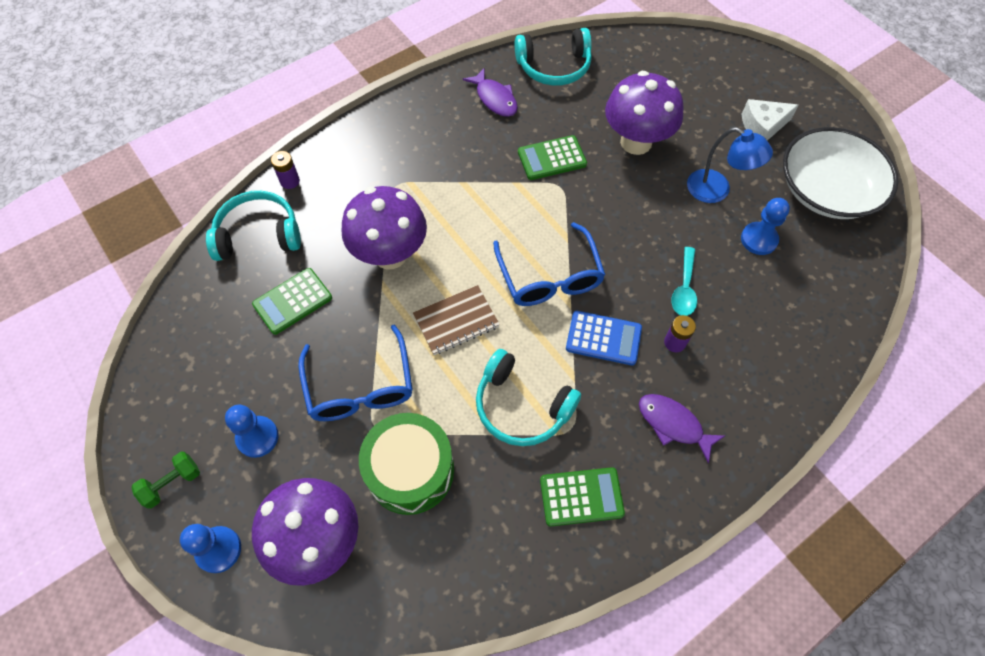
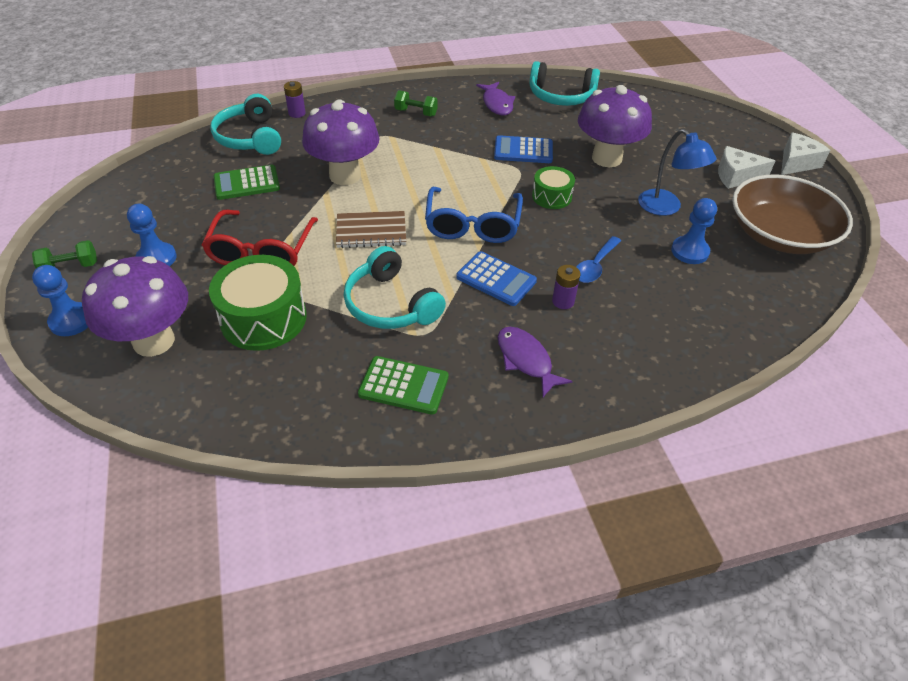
camera: 20 degrees right, 15 degrees down
(258, 234) = (250, 138): turquoise headphones -> turquoise headphones turned 120 degrees counterclockwise
(360, 387) = (261, 251): blue glasses -> red glasses
(417, 139) = (416, 113): none -> green dumbbell
(552, 158) = (523, 151): green calculator -> blue calculator
(606, 212) = (551, 196): none -> green drum
(684, 288) = (595, 266): turquoise spoon -> blue spoon
(808, 90) = (796, 163): none -> white cheese
(826, 190) = (779, 234): white bowl -> brown bowl

